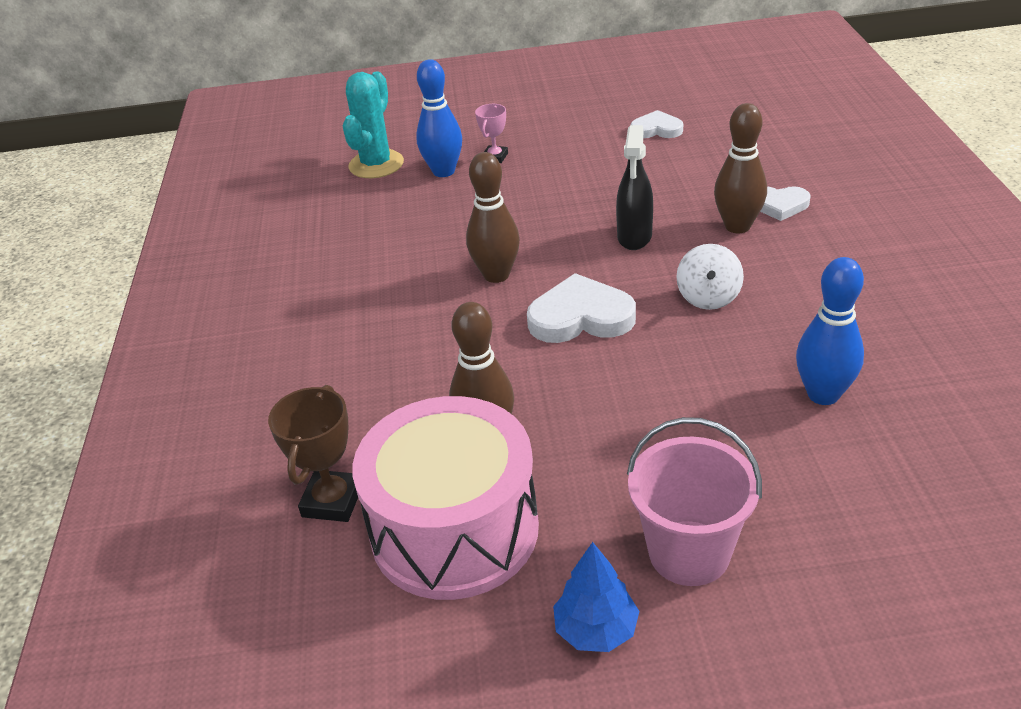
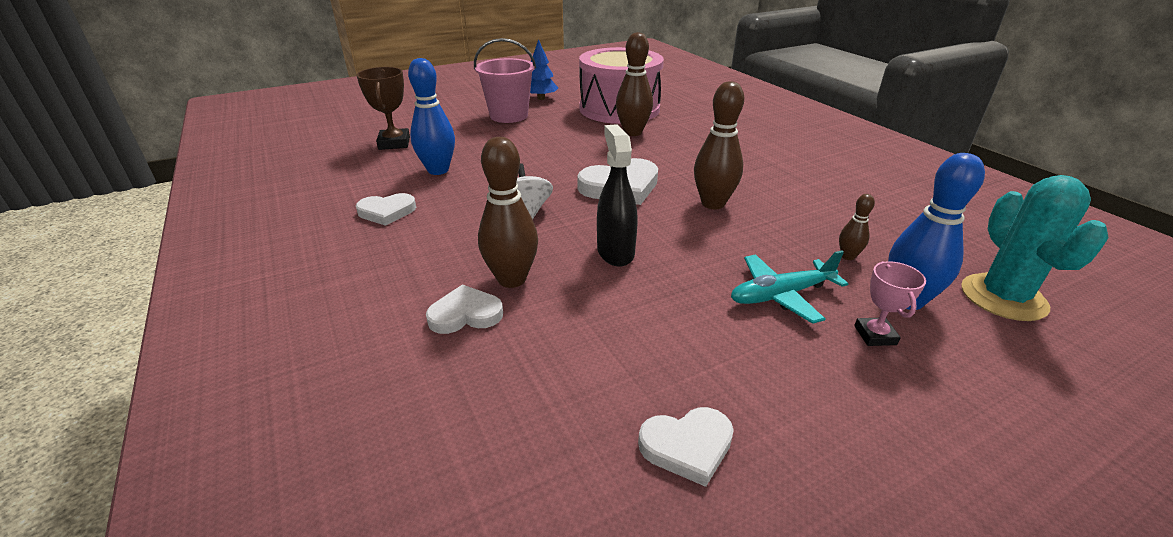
camera: 155 degrees right, 5 degrees down
(332, 501) = (684, 108): brown trophy -> brown trophy (394, 143)
(439, 205) = (848, 256): none -> brown bowling pin
(528, 186) = (780, 295): none -> turquoise plane
(878, 324) = (387, 212): none -> white heart

